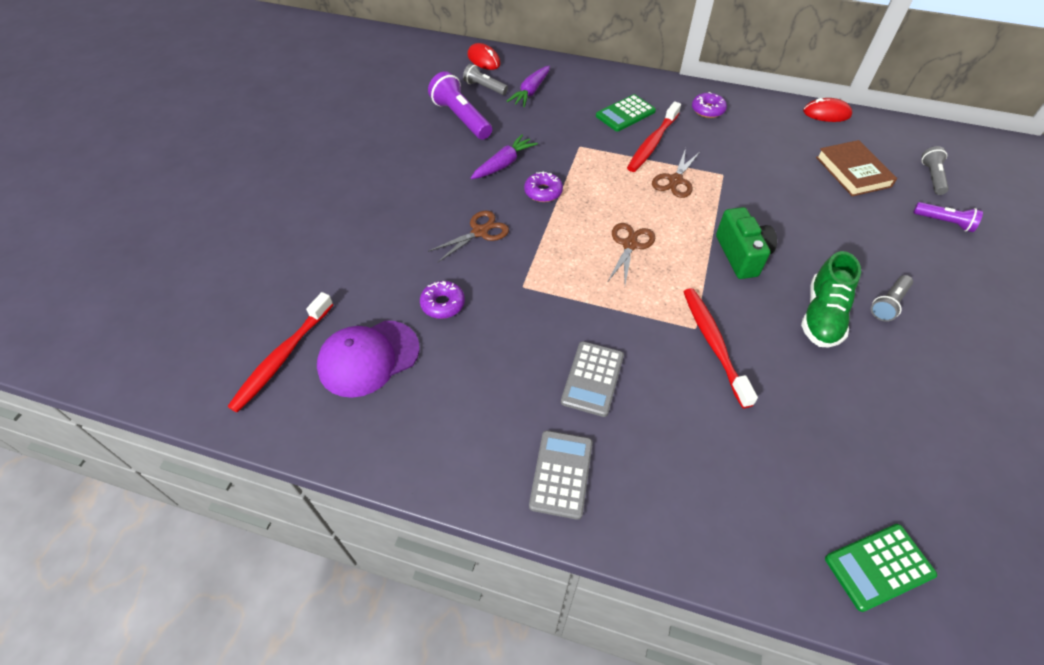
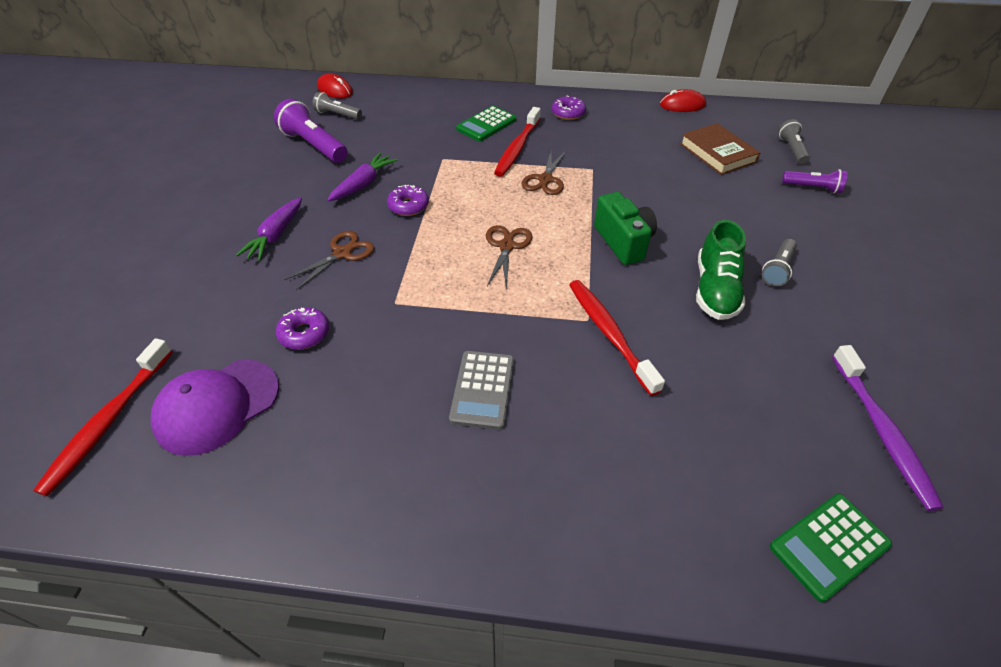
camera: 10 degrees left, 5 degrees down
(530, 92) = (386, 114): purple carrot -> purple carrot (276, 236)
(561, 474) = (458, 503): grey calculator -> none
(953, 475) = (882, 431): none -> purple toothbrush

